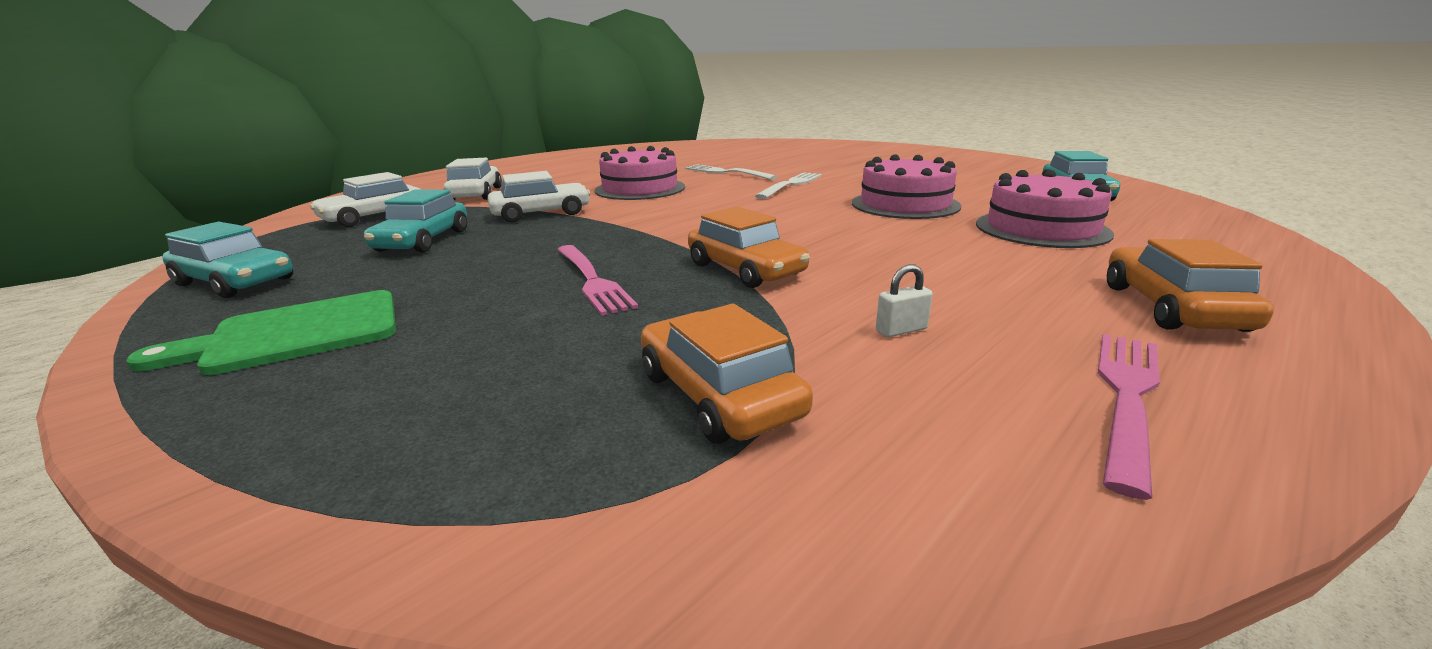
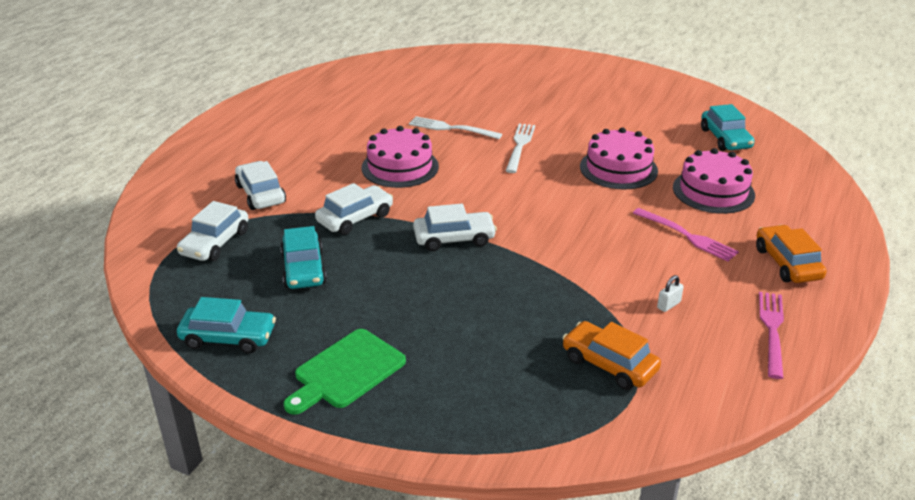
camera: 20 degrees left, 10 degrees up
(592, 280) = (474, 293): pink fork -> pink fork (687, 236)
(631, 235) = (454, 238): none -> white car
(745, 269) = (558, 266): orange car -> none

